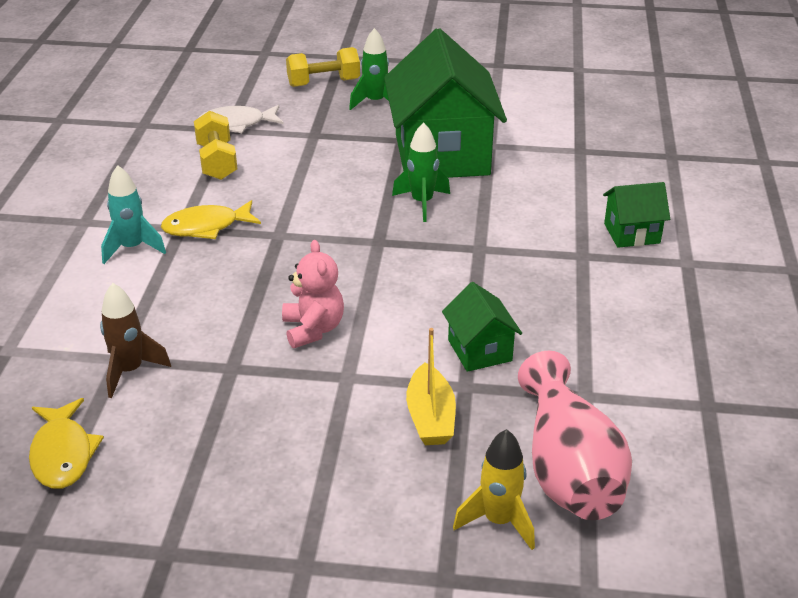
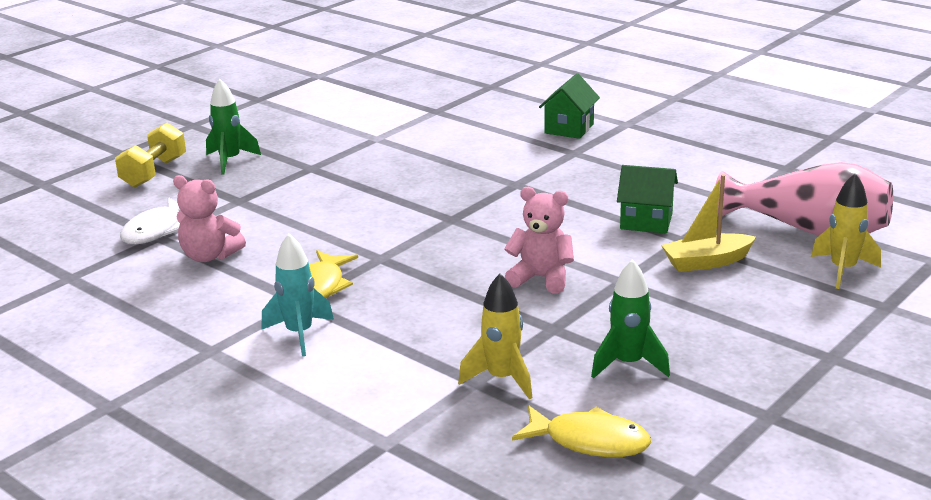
camera: 55 degrees left, 10 degrees down
(130, 371) = (502, 379): brown rocket -> yellow rocket
(217, 161) = (209, 256): yellow dumbbell -> pink teddy bear
(422, 203) = (421, 187): green rocket -> green rocket (628, 364)
(430, 417) = (706, 262): yellow boat -> yellow boat turned 135 degrees clockwise
(442, 155) = (361, 159): green house -> none

